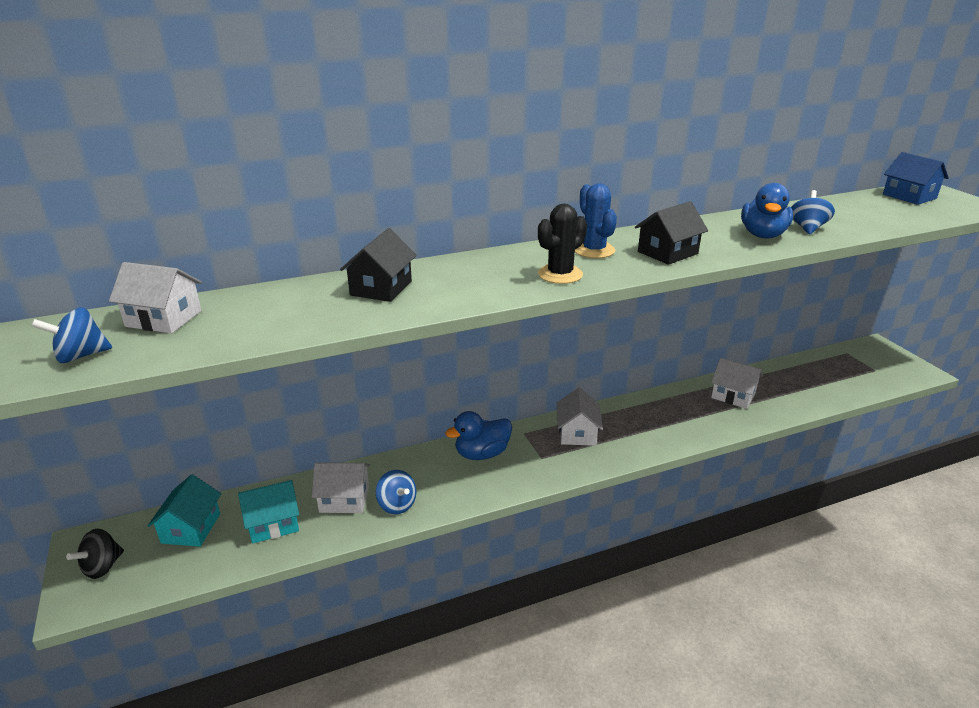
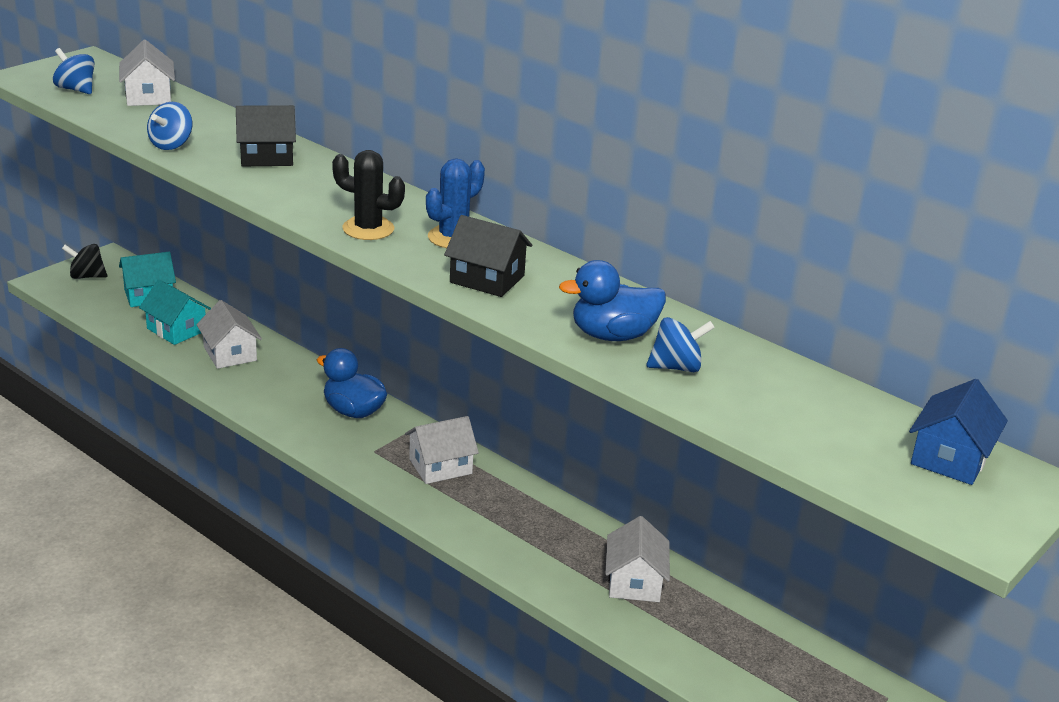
camera: 60 degrees right, 0 degrees up
(397, 505) = (239, 383): blue spinning top -> blue spinning top (171, 145)

